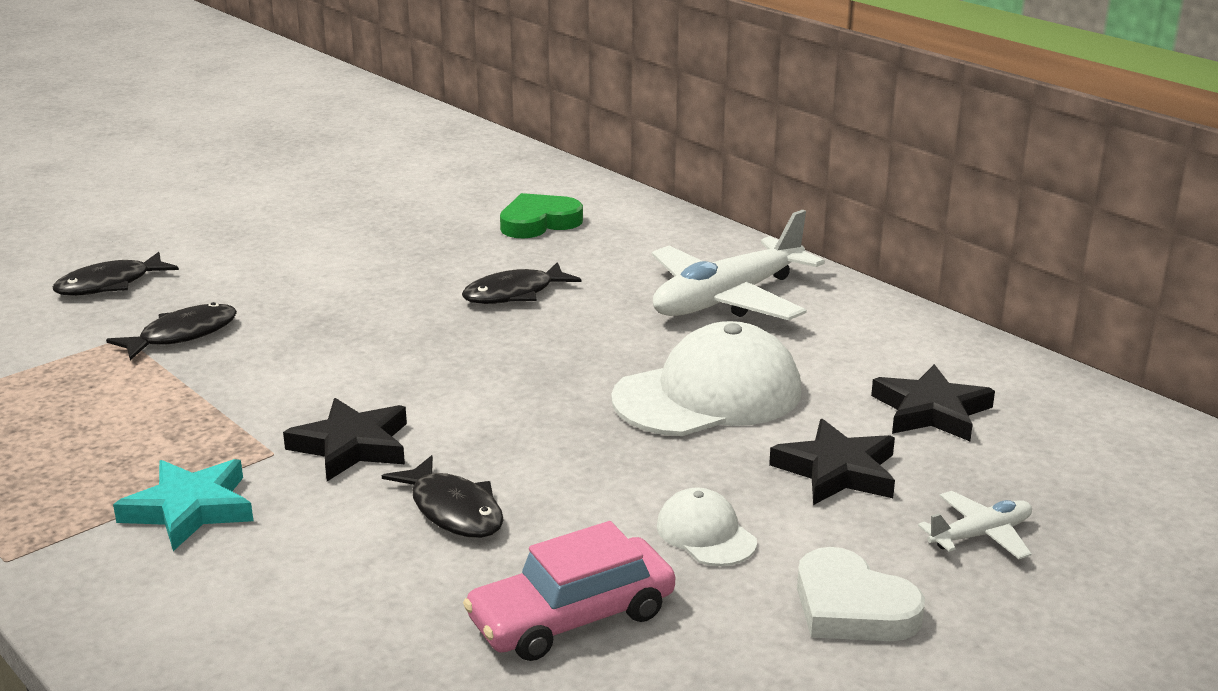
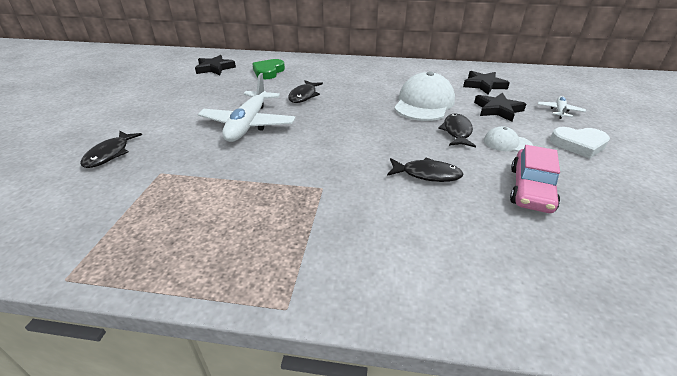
camera: 40 degrees left, 10 degrees up
(182, 335) = (190, 160): black fish -> black fish (457, 132)
(190, 509) = (331, 229): turquoise star -> none
(352, 446) = (347, 170): black star -> black star (215, 68)
(727, 299) = (373, 75): white plane -> white plane (248, 124)

